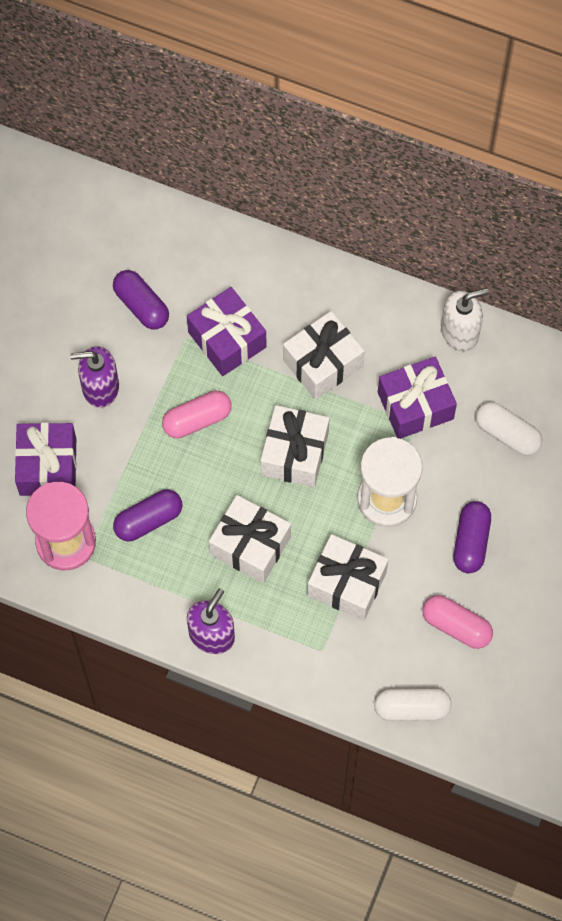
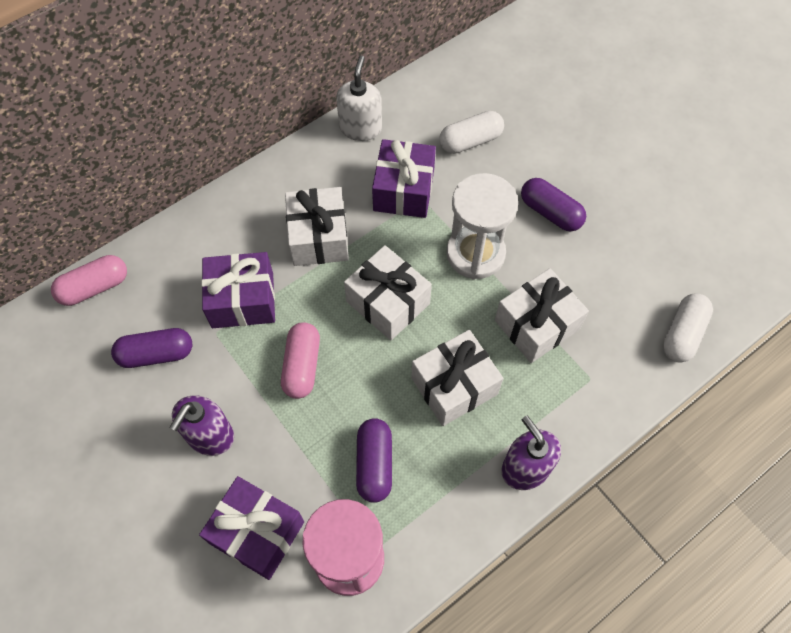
camera: 60 degrees left, 5 degrees down
(456, 626) = (621, 261): pink capsule -> pink capsule (94, 287)

